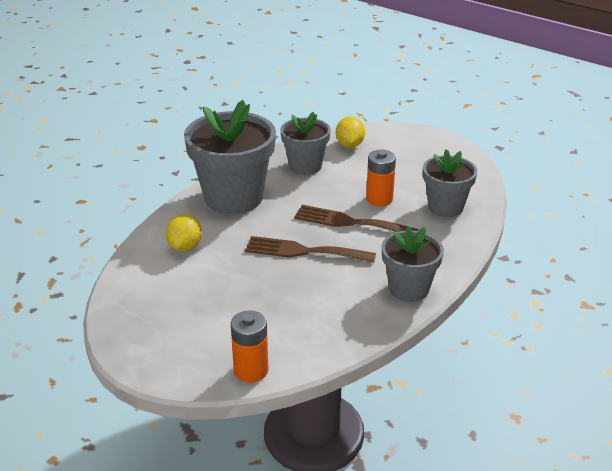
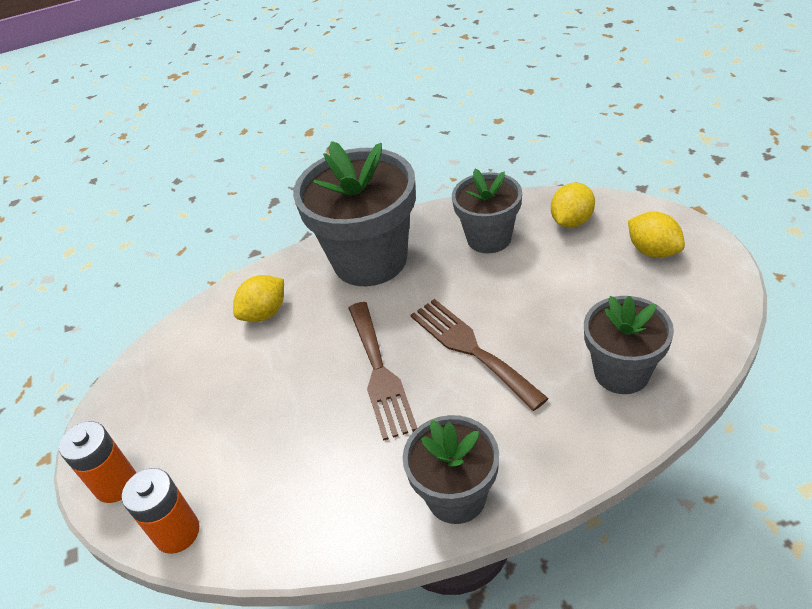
camera: 40 degrees right, 10 degrees up
(303, 251) = (379, 373): brown fork -> brown fork turned 150 degrees counterclockwise
(379, 199) = (539, 324): orange battery -> orange battery (116, 484)
(411, 148) = (653, 251): none -> yellow lemon

